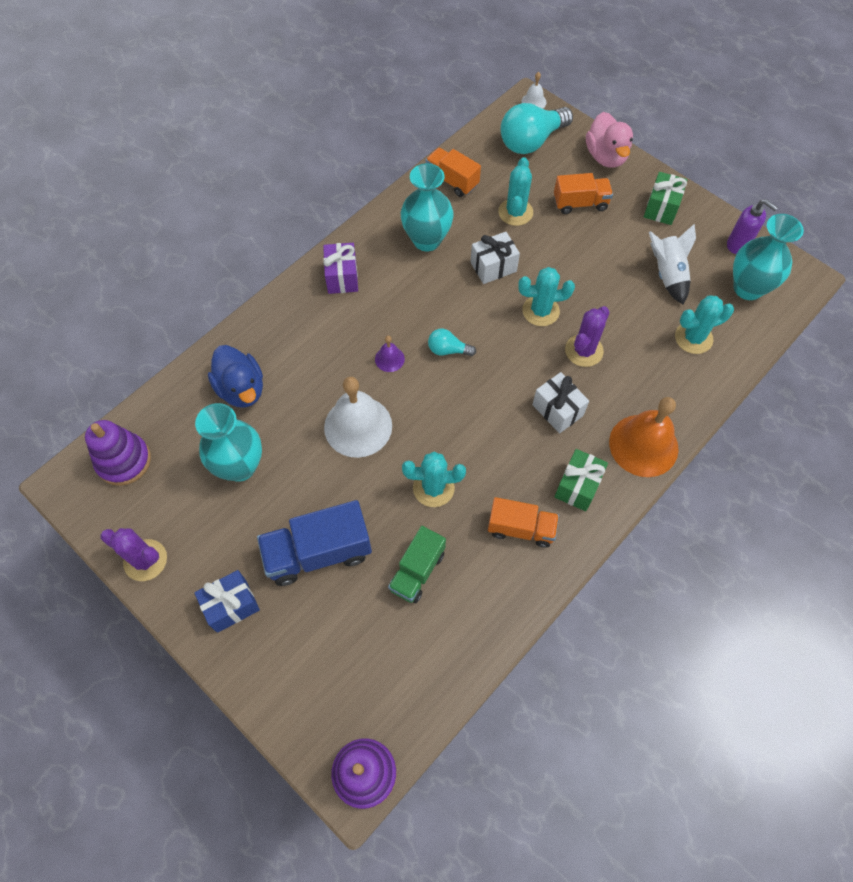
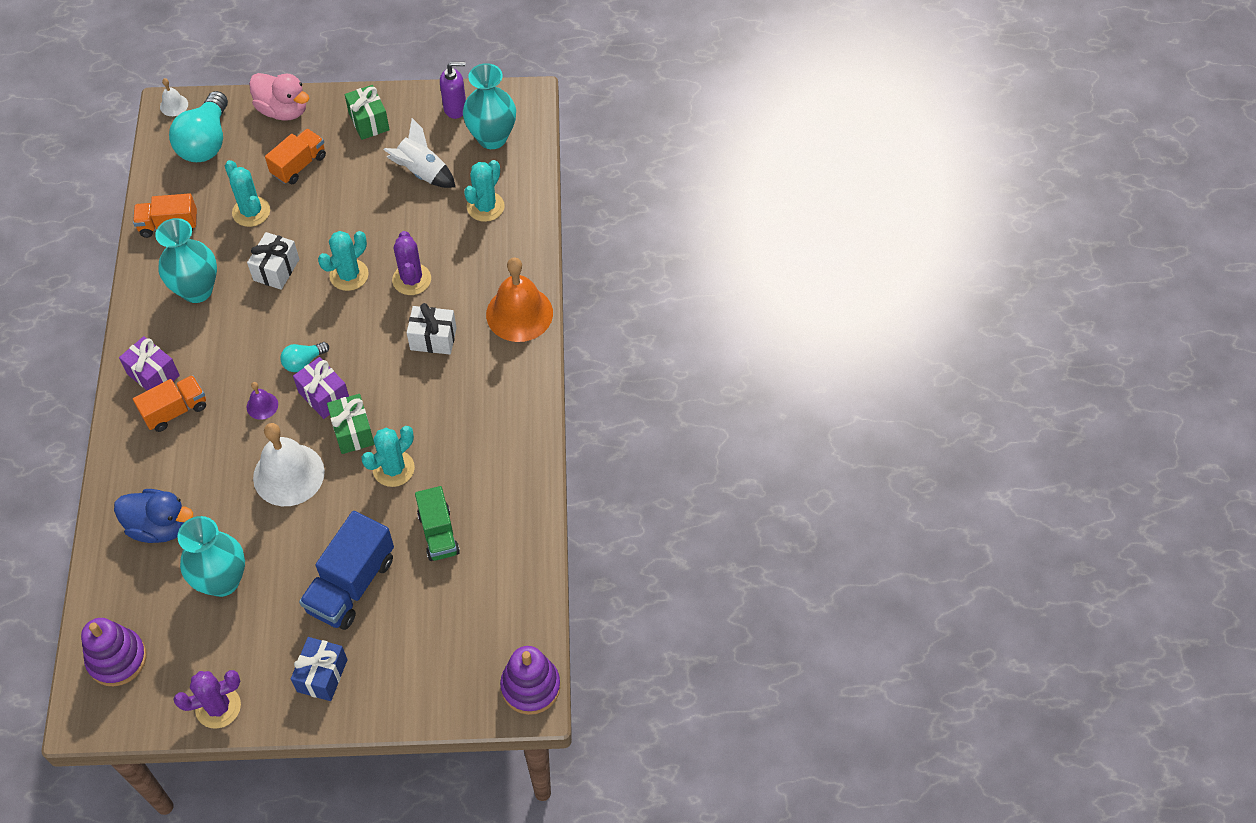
camera: 45 degrees left, 5 degrees down
(438, 388) = (324, 396): none -> purple gift
(521, 528) = (485, 442): orange truck -> orange truck (175, 410)
(577, 486) = (499, 380): green gift -> green gift (353, 432)

